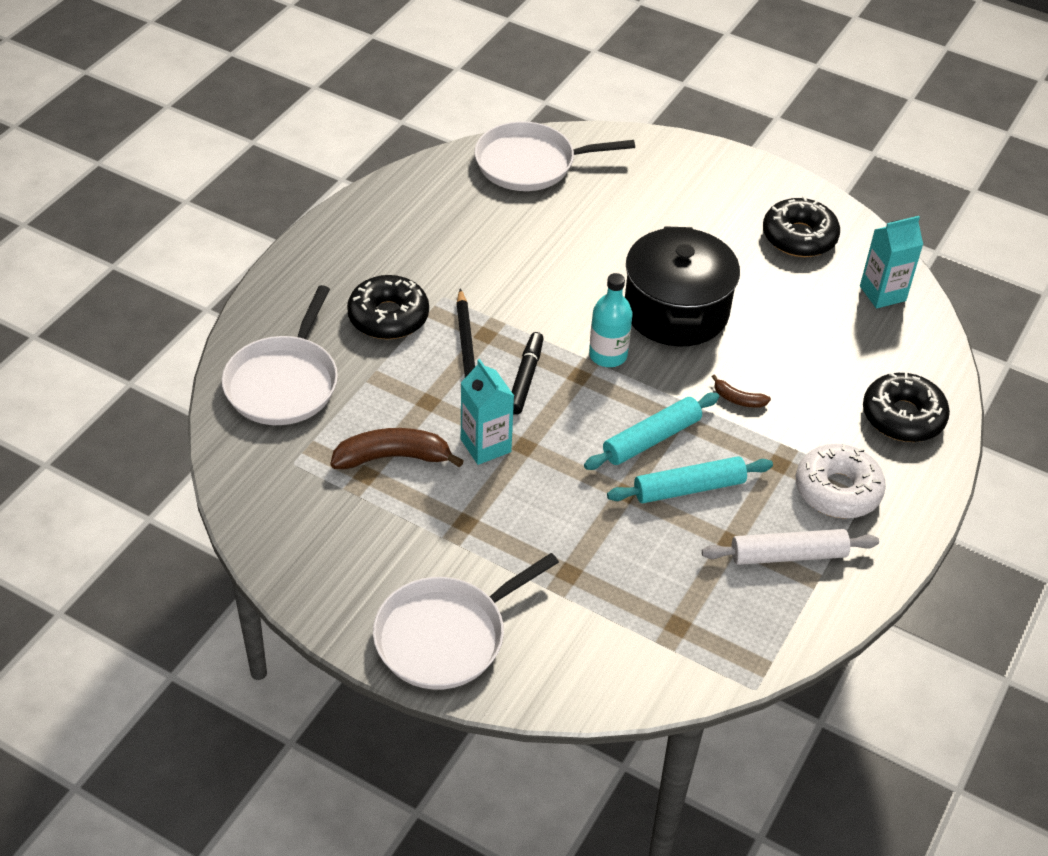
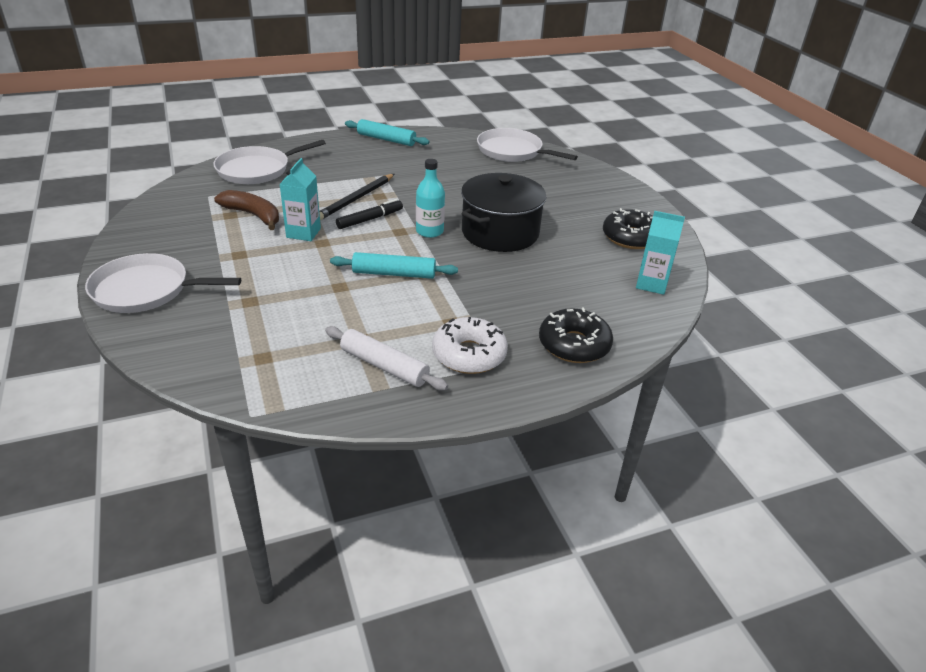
camera: 40 degrees right, 10 degrees down
(388, 317) = (344, 170): black donut -> none
(689, 488) = (378, 304): turquoise rolling pin -> turquoise rolling pin (386, 139)
(738, 399) = (474, 283): brown banana -> none

